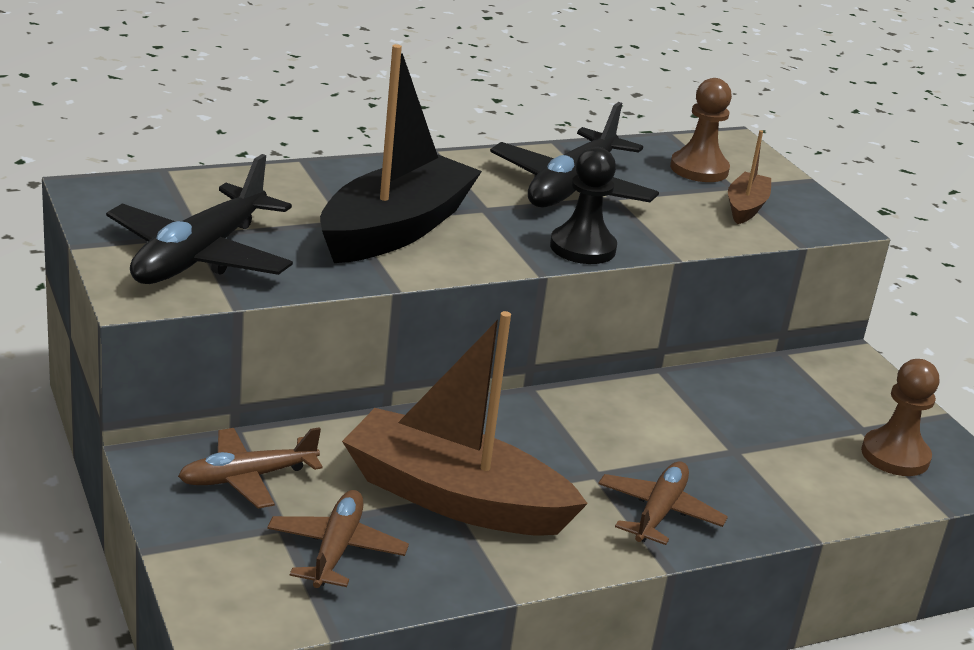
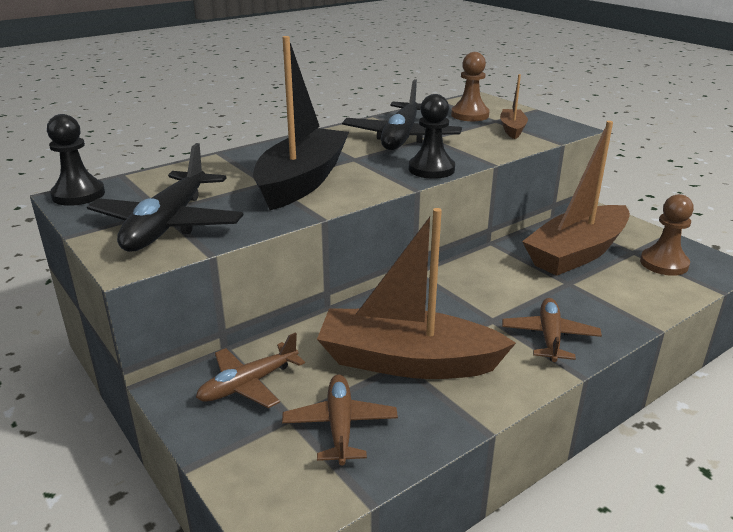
camera: 10 degrees left, 0 degrees up
(102, 189) = (78, 194): none -> black pawn
(776, 412) = (577, 253): none -> brown boat

